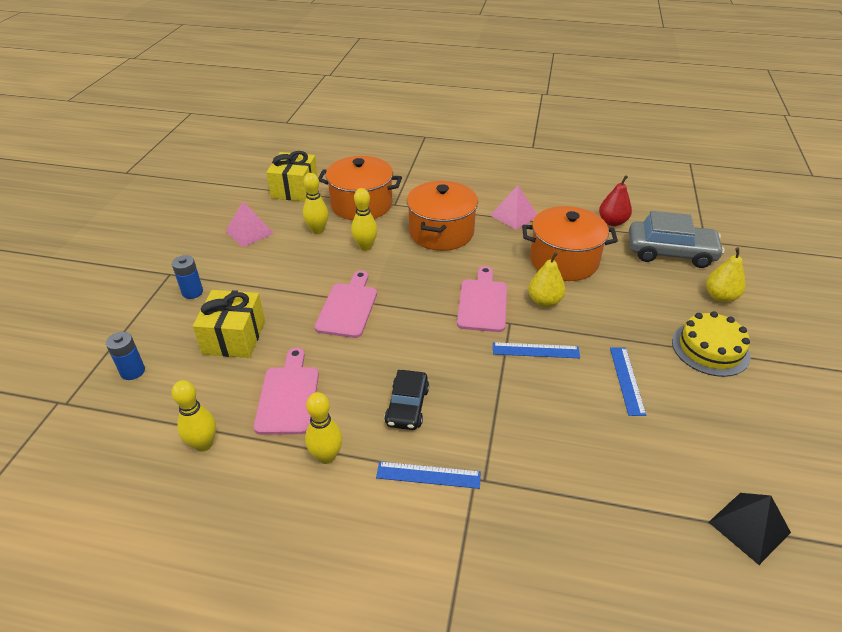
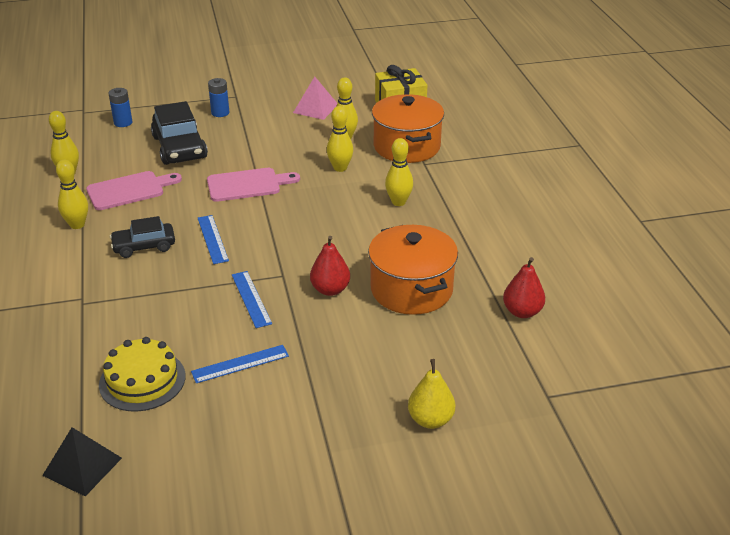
camera: 65 degrees right, 5 degrees down
(234, 337) = (180, 147): yellow gift -> black car
(428, 475) = (76, 275): blue ruler -> blue ruler (212, 239)
(441, 232) = (398, 202): orange pot -> yellow bowling pin
(482, 302) = (302, 253): pink cutting board -> none
(514, 215) = (470, 239): pink pyramid -> none
(544, 301) = (330, 290): yellow pear -> red pear
(670, 252) = (494, 368): grey car -> none
(710, 349) = (325, 419): yellow cake -> yellow cake (142, 380)

